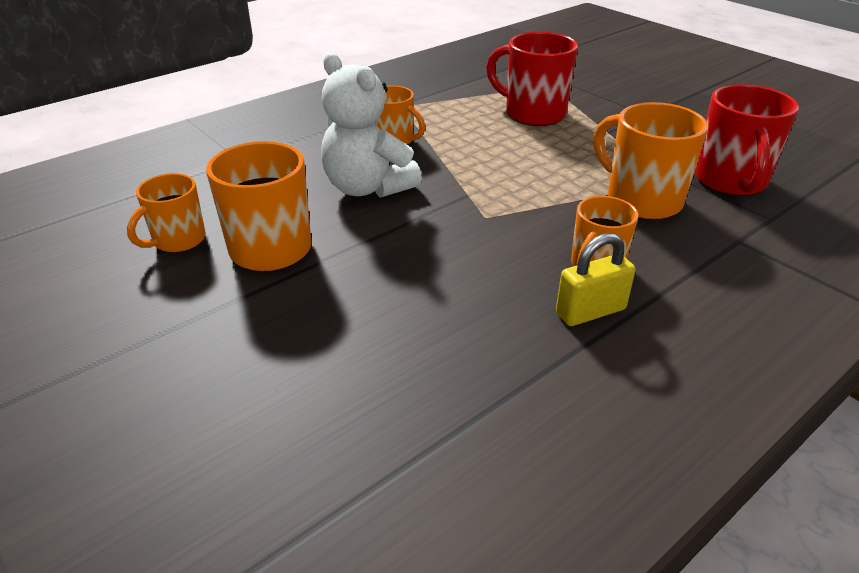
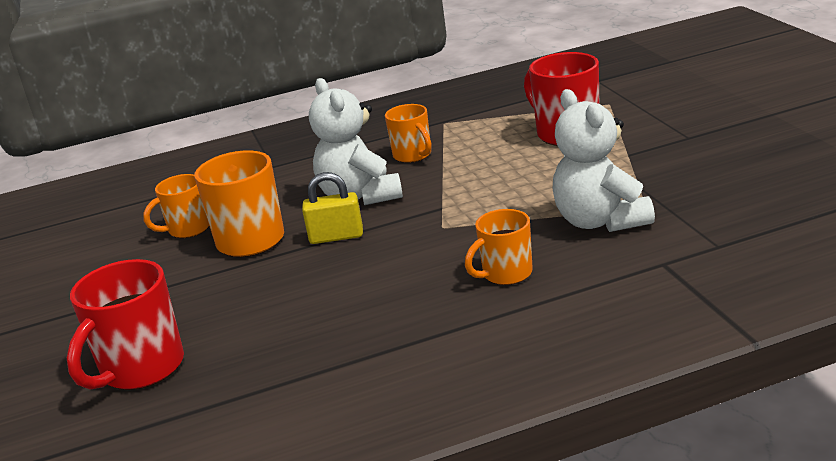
camera: 25 degrees right, 10 degrees down
(590, 311) = (469, 308): yellow padlock -> yellow padlock (336, 237)
(641, 200) = (600, 221): orange mug -> white teddy bear
(730, 182) = (711, 209): red mug -> red mug (141, 369)

